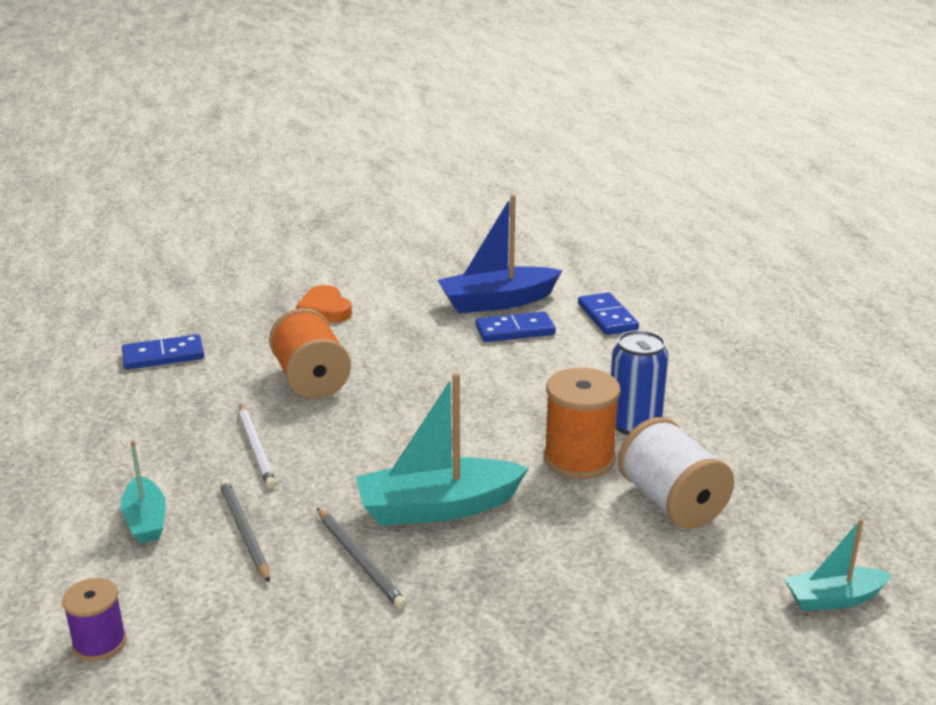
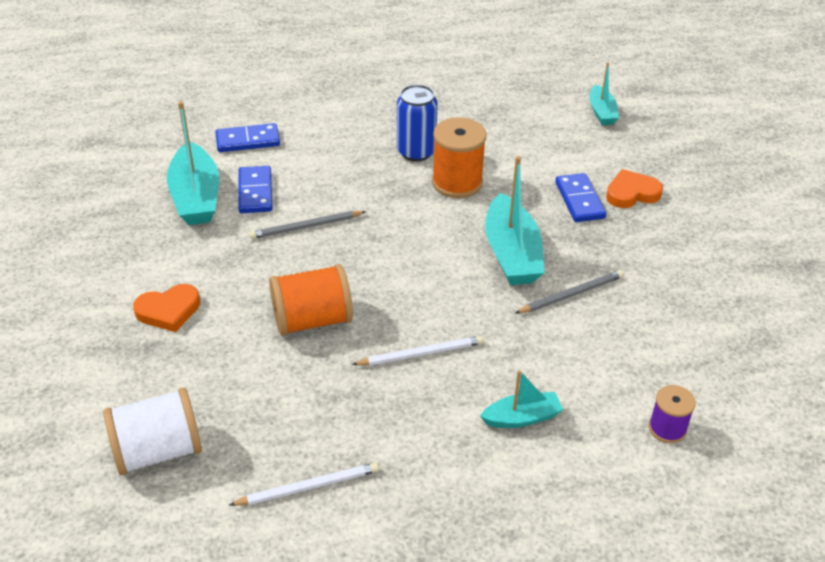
camera: 85 degrees left, 15 degrees up
(89, 397) = (308, 487): none -> white pencil
(163, 356) = (233, 434): blue domino -> blue domino (579, 200)
(244, 531) = (537, 356): grey pencil -> grey pencil (306, 227)
(497, 302) = (196, 197): blue boat -> turquoise boat
(610, 628) = (631, 193): none -> orange heart
(671, 502) = (511, 151): white spool -> white spool (158, 451)

